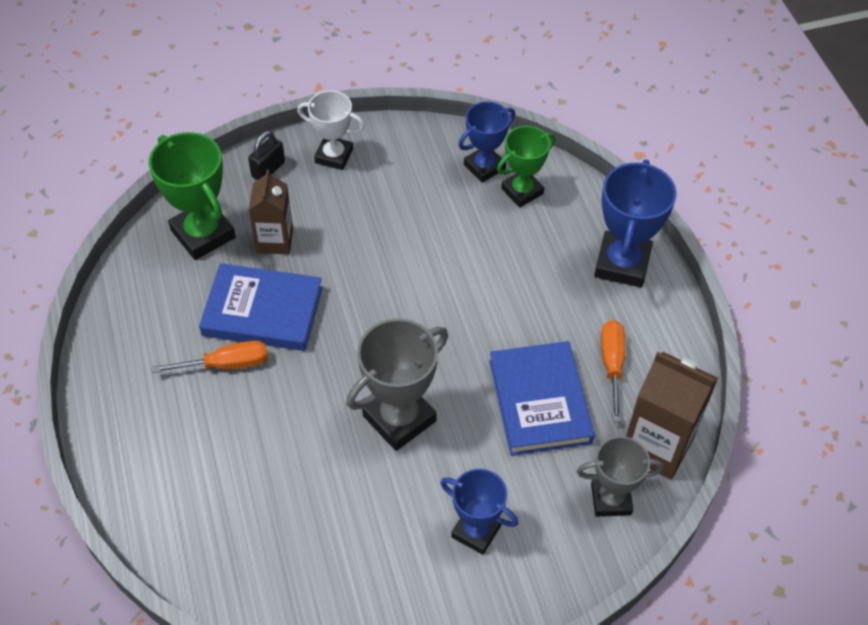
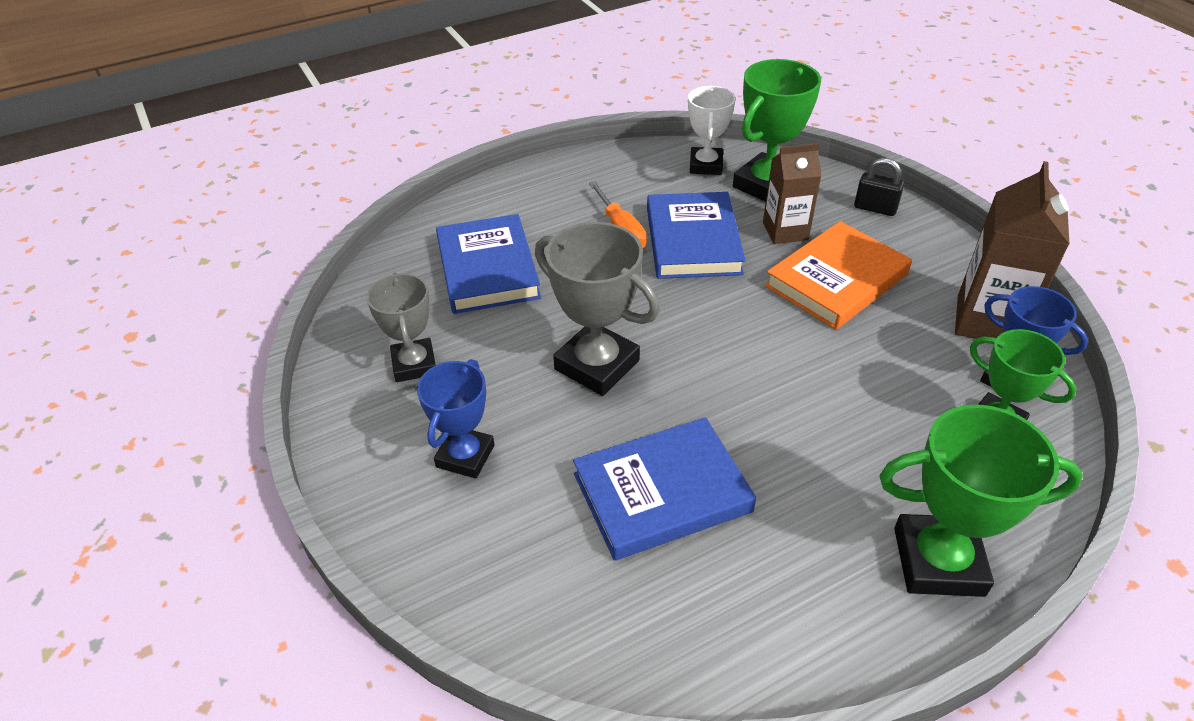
camera: 80 degrees right, 10 degrees down
(243, 487) = (487, 269): none -> blue book
(334, 156) = (928, 249): white trophy -> white trophy (706, 165)
(350, 227) = (836, 280): none -> orange book
(611, 499) = (533, 594): grey trophy -> grey trophy (414, 364)
(612, 365) = (749, 570): orange screwdriver -> none
(622, 264) = (938, 561): blue trophy -> green trophy
(657, 445) = (633, 645): brown carton -> brown carton (988, 321)

